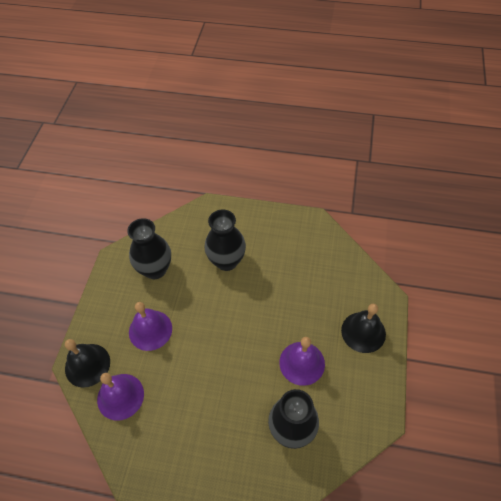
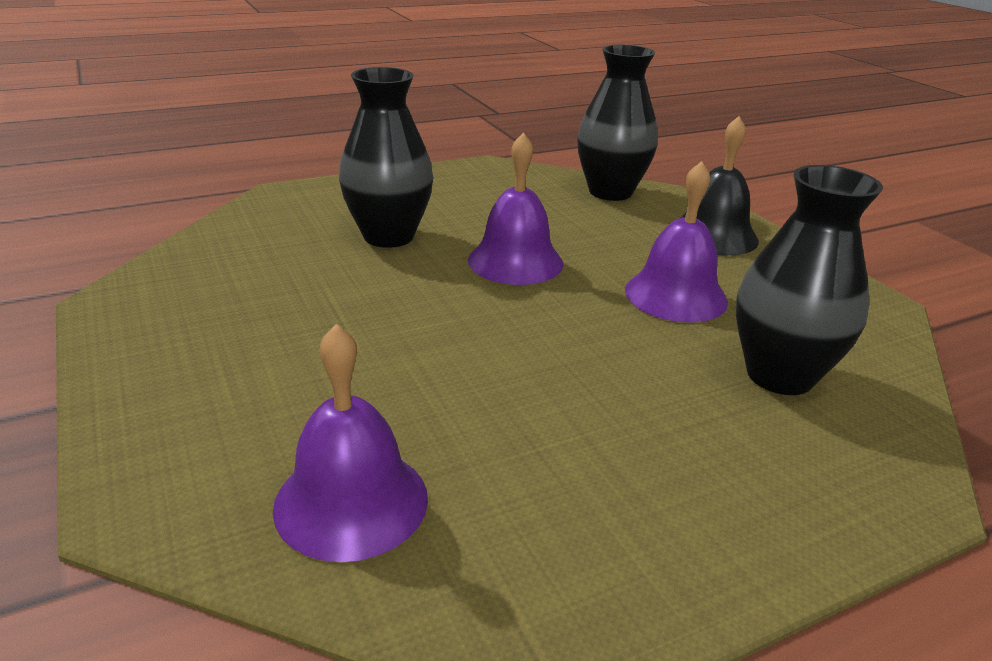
camera: 40 degrees left, 25 degrees down
(87, 365) = (188, 489): black bell -> none
(150, 330) = (317, 366): purple bell -> purple bell (515, 261)
(155, 269) = (239, 286): black vase -> black vase (610, 192)

